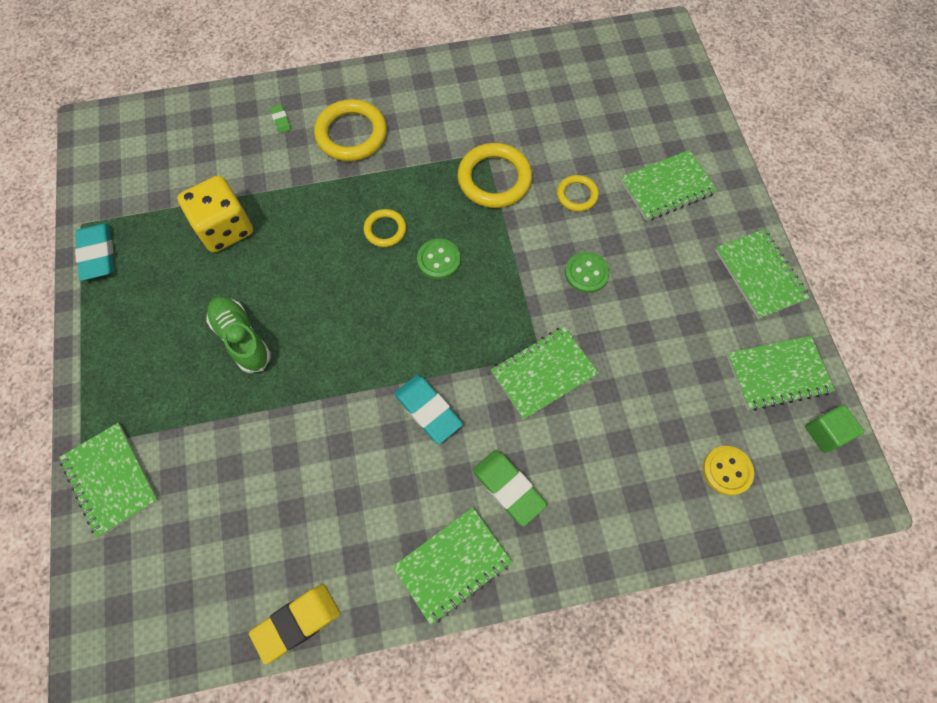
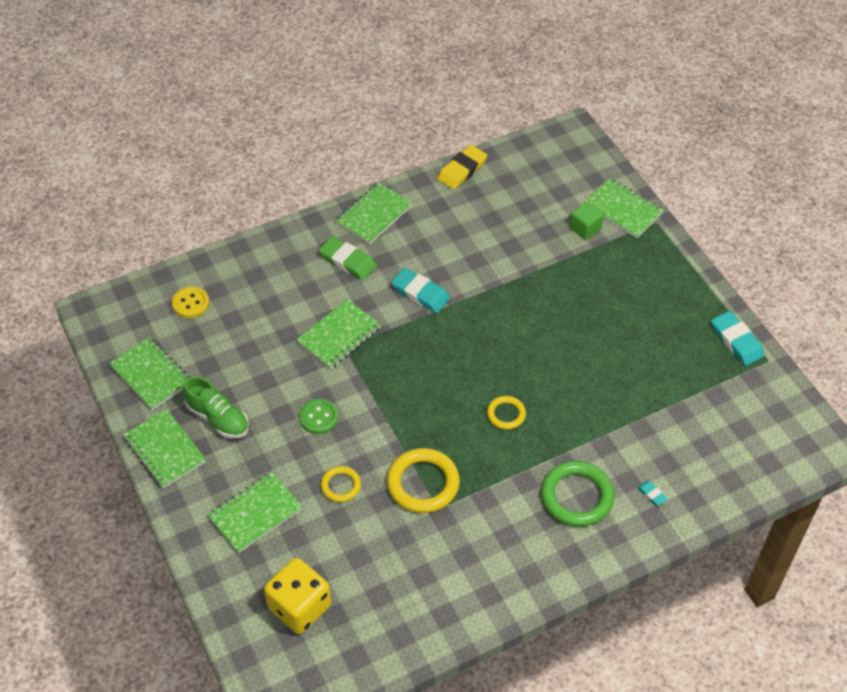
camera: 165 degrees right, 15 degrees down
(225, 228) = (645, 384): yellow dice -> yellow dice (299, 607)
(242, 338) = (583, 308): green shoe -> green shoe (218, 418)
(281, 120) = (652, 494): green eraser -> turquoise eraser
(351, 134) = (577, 496): yellow ring -> green ring
(438, 260) = (450, 400): green button -> none
(777, 374) = (151, 375): green notebook -> green notebook turned 75 degrees clockwise
(825, 433) = (115, 342): green cube -> green cube (585, 228)

